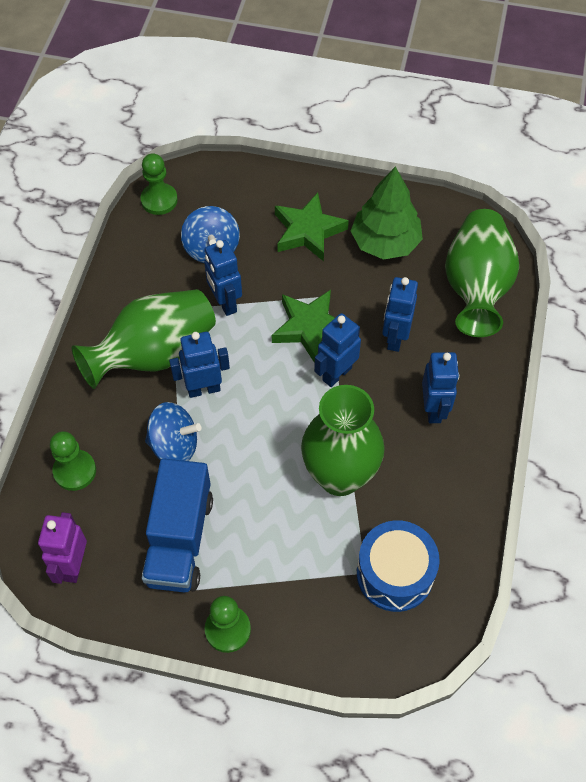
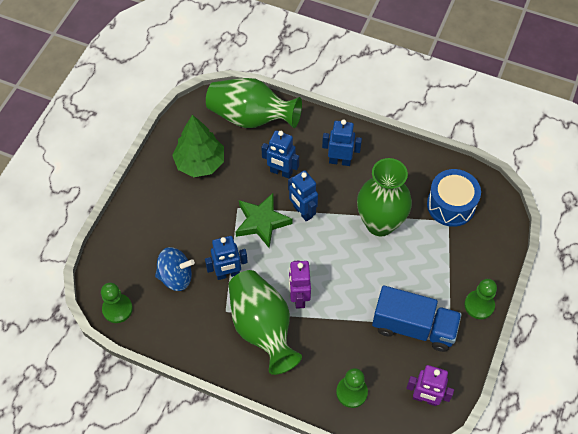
camera: 80 degrees left, 0 degrees up
(174, 445) = (341, 322): blue spinning top -> none
(203, 389) = (299, 297): blue robot -> purple robot
(308, 231) = (176, 209): green star -> none

